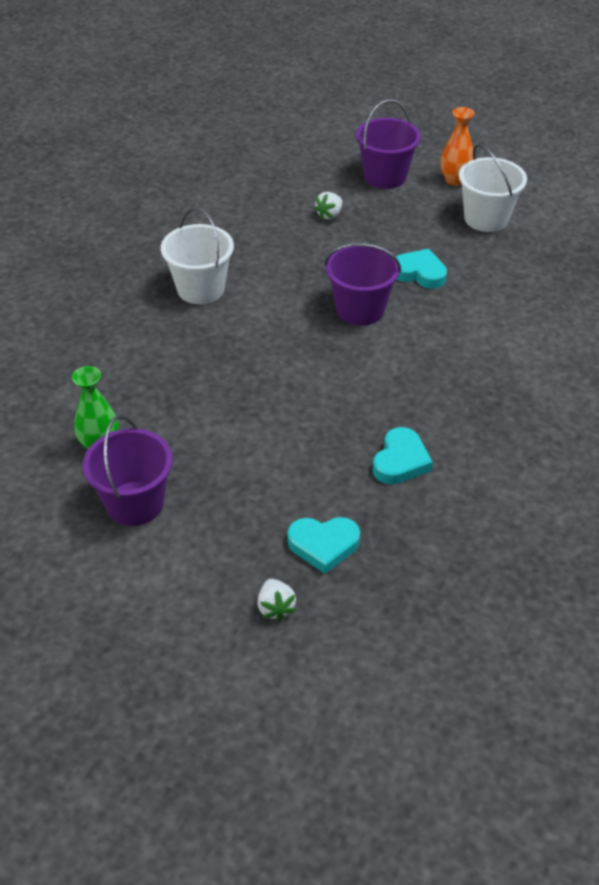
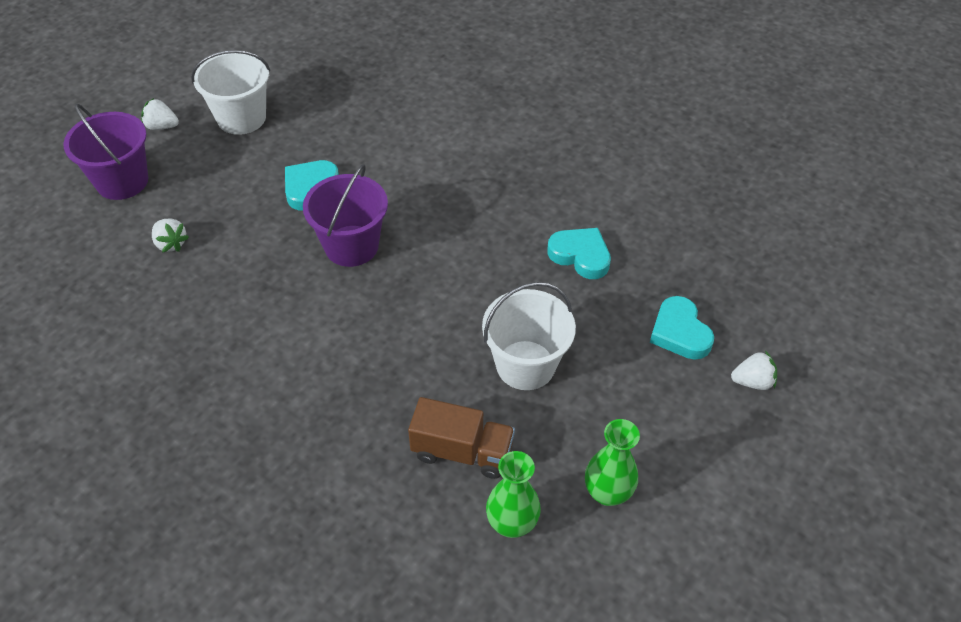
camera: 80 degrees left, 5 degrees up
(135, 503) = (607, 492): purple bucket -> green vase
(163, 408) = (462, 451): none -> brown truck
(200, 289) = (258, 390): white bucket -> white bucket (525, 365)
(323, 545) = (679, 332): turquoise heart -> turquoise heart turned 150 degrees clockwise
(455, 180) = (162, 126): orange vase -> white strawberry

